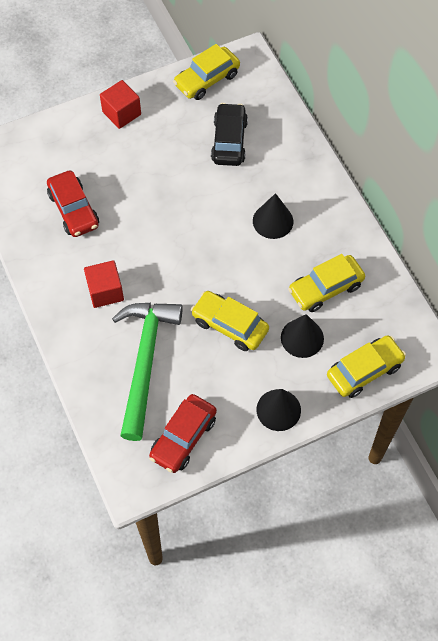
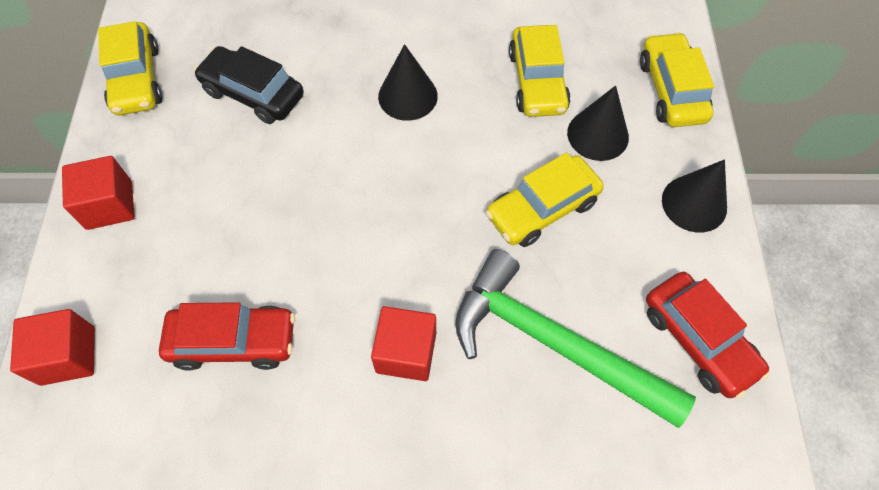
camera: 65 degrees left, 0 degrees up
(33, 143) = (68, 355): none -> red cube

